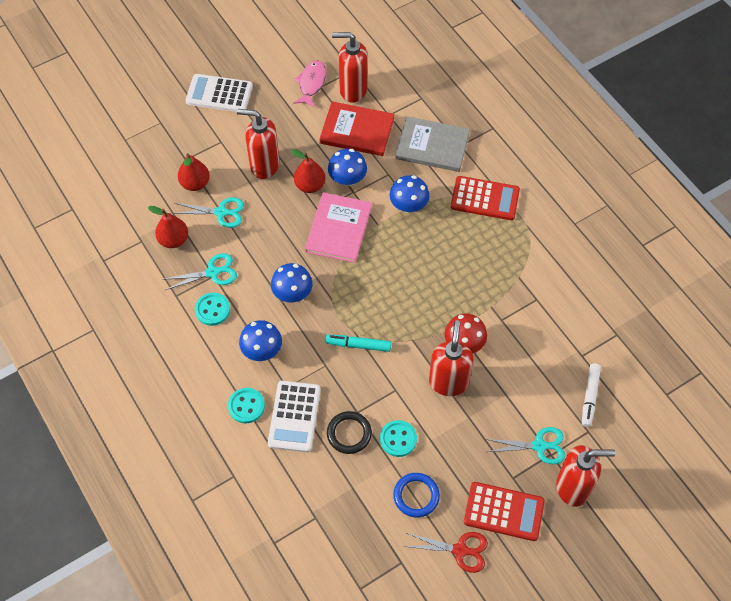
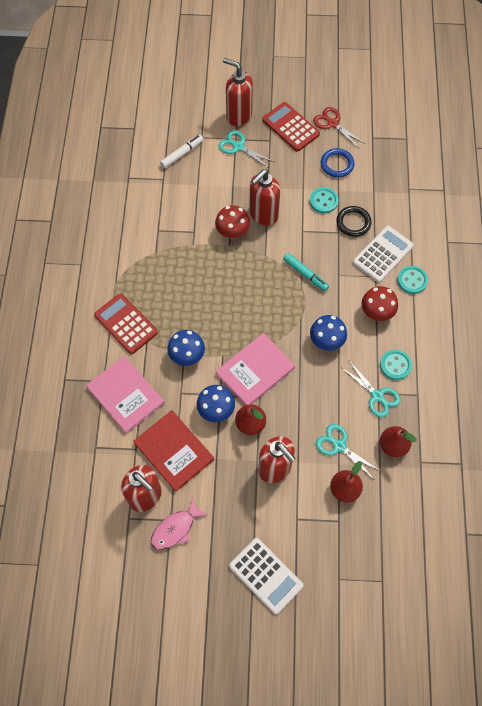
camera: 145 degrees left, 5 degrees up
(213, 272) = (377, 396): turquoise scissors -> turquoise scissors turned 150 degrees counterclockwise
(262, 350) = (377, 312): blue mushroom -> red mushroom
(432, 146) = (125, 395): grey book -> pink book

